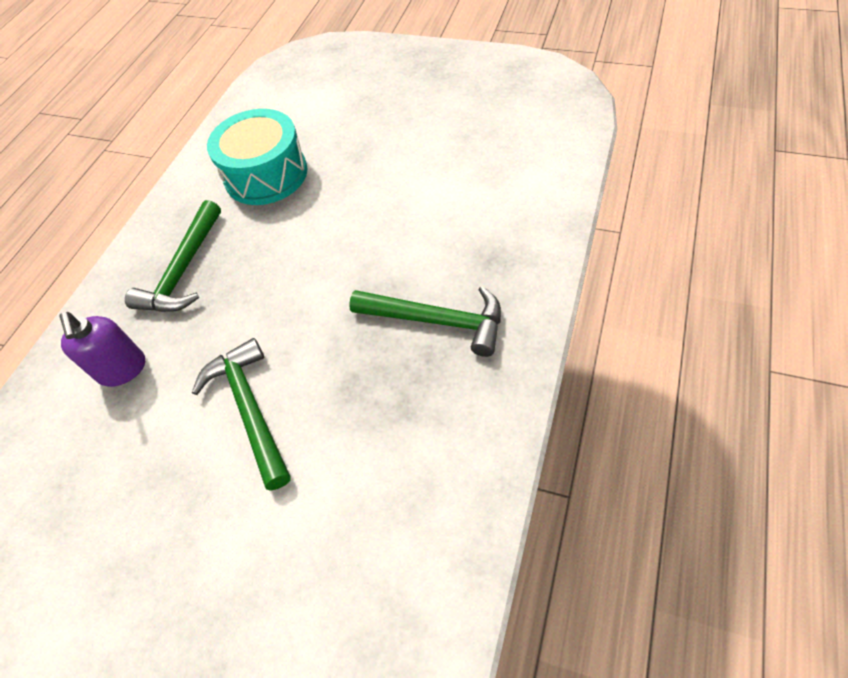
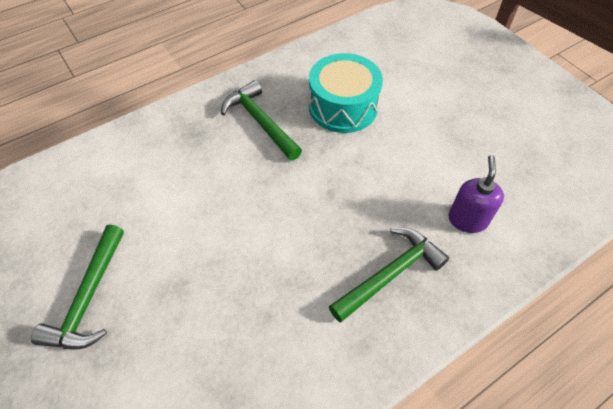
camera: 150 degrees left, 0 degrees up
(250, 409) = (396, 143): green hammer -> green hammer (89, 297)
(266, 174) = (263, 331): turquoise drum -> turquoise drum (343, 106)

